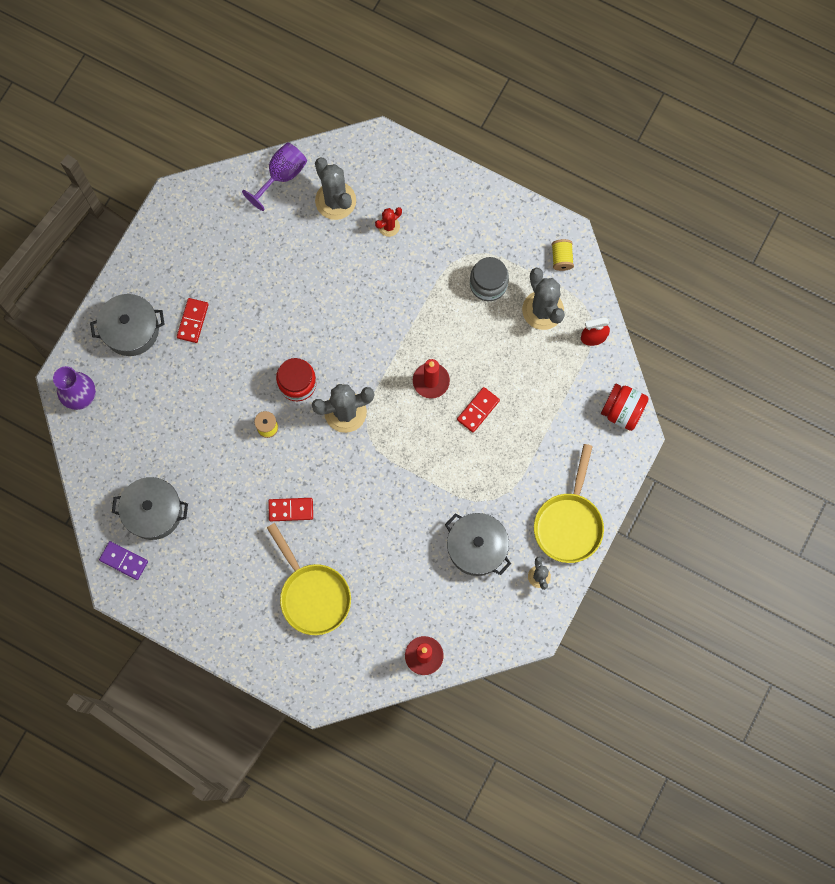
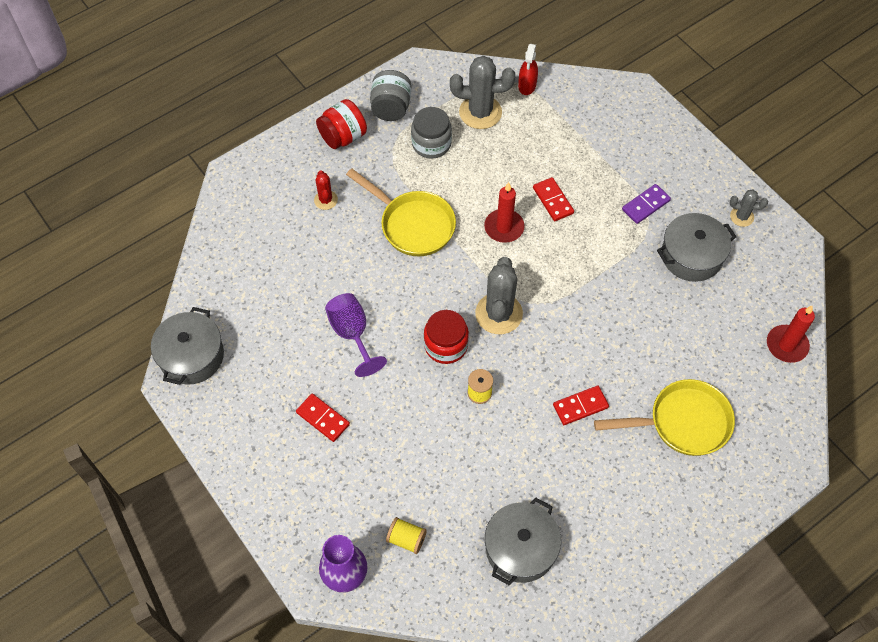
camera: 65 degrees left, 15 degrees down
(124, 561) = (564, 605): purple domino -> purple domino (646, 205)
(131, 330) = (297, 486): grey pot -> grey pot (191, 356)
(282, 176) = (215, 271): purple goblet -> purple goblet (352, 334)
(291, 509) = (580, 406): red domino -> red domino turned 45 degrees clockwise
(335, 201) = (271, 234): grey cactus -> none
(510, 233) = (391, 108): none -> grey jar
(561, 258) = (438, 79): yellow spool -> yellow spool (406, 539)
(569, 523) = (698, 173): yellow pan -> yellow pan (413, 224)
(622, 411) = (608, 92): red jar -> red jar (343, 137)

